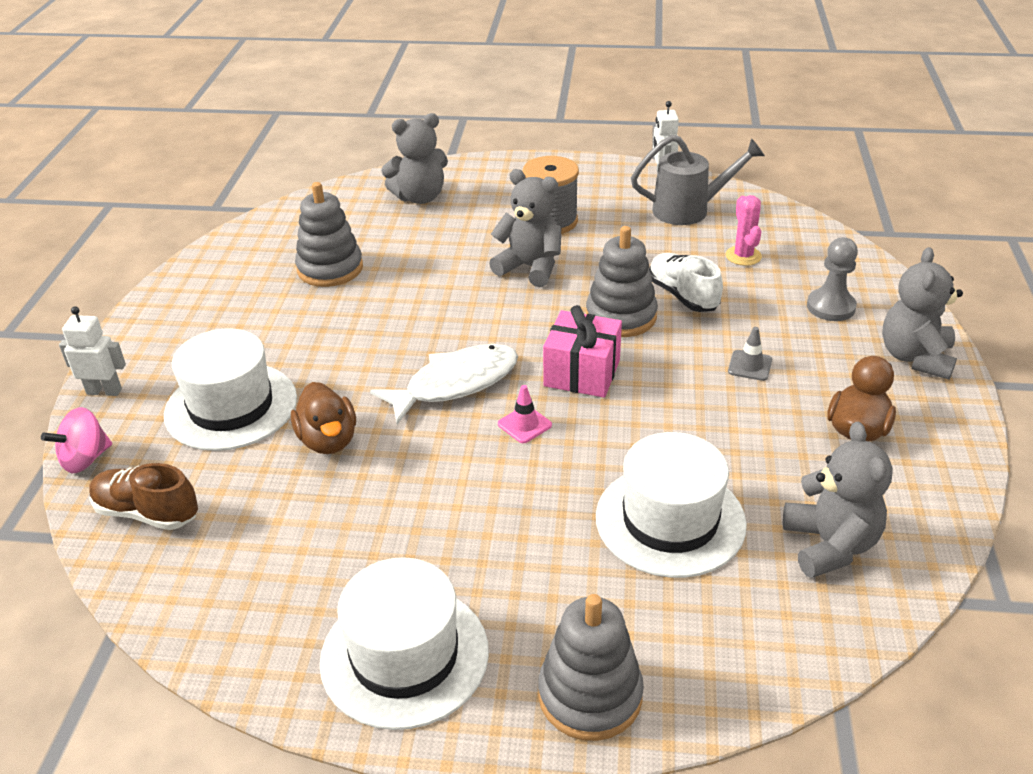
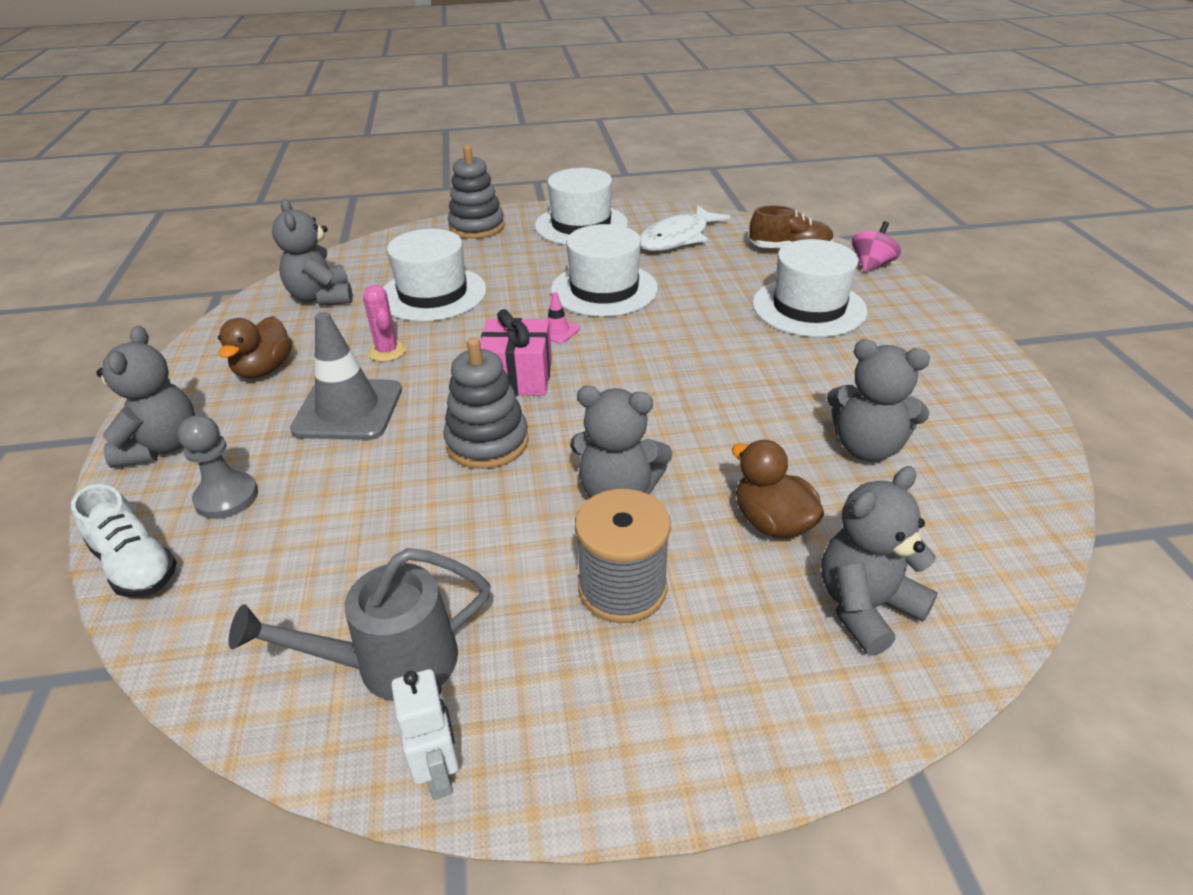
camera: 165 degrees right, 0 degrees up
(104, 391) = (925, 301): white robot -> none
(328, 440) = (708, 299): brown duck -> brown duck (772, 522)
(330, 269) = (866, 447): grey stacking toy -> grey teddy bear
(441, 482) = (604, 289): none -> white hat
(455, 384) = (633, 351): white fish -> white fish (677, 238)
(682, 296) = (413, 483): white shoe -> white shoe (136, 565)
(743, 256) = (319, 566): pink cactus -> pink cactus (387, 351)
(750, 365) = (348, 410): grey traffic cone -> grey traffic cone, size x2.24

